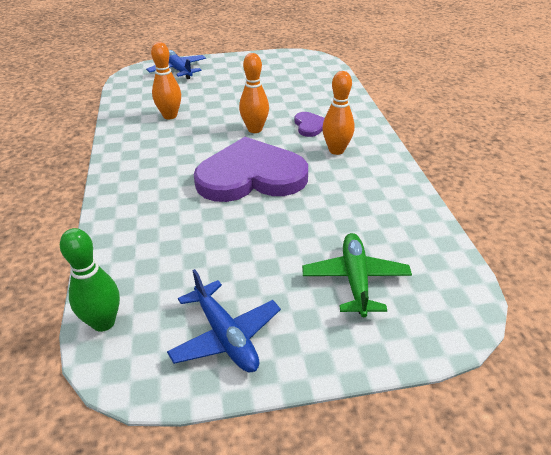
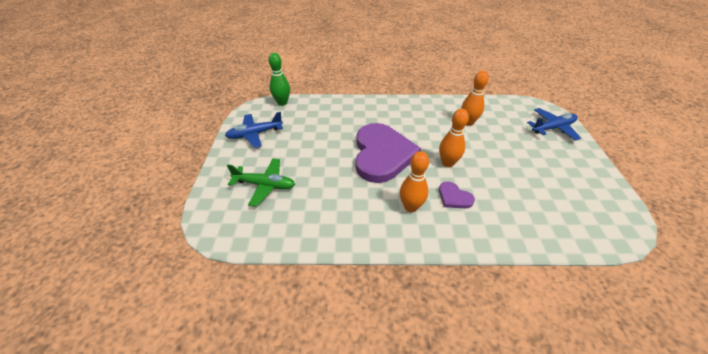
camera: 100 degrees right, 5 degrees up
(309, 126) = (454, 197): purple heart -> purple heart turned 45 degrees clockwise

